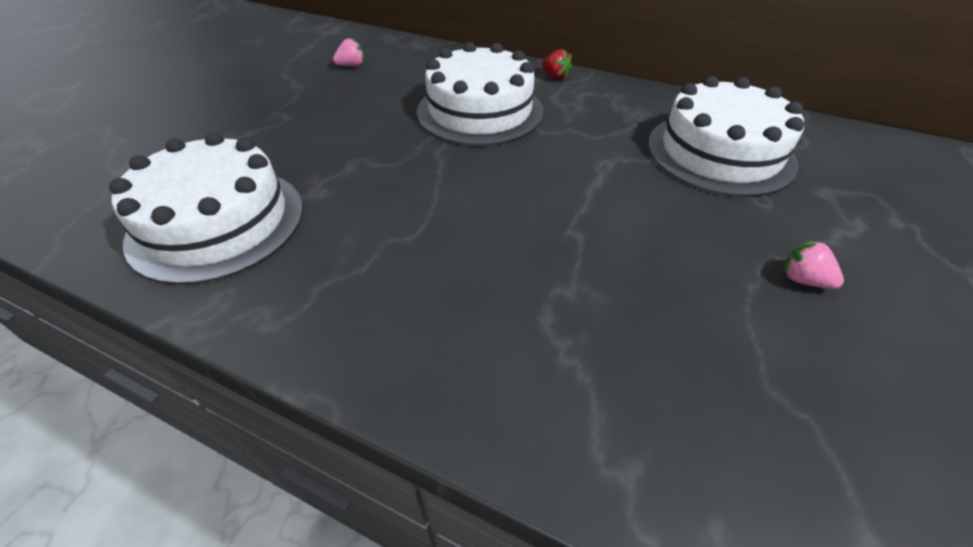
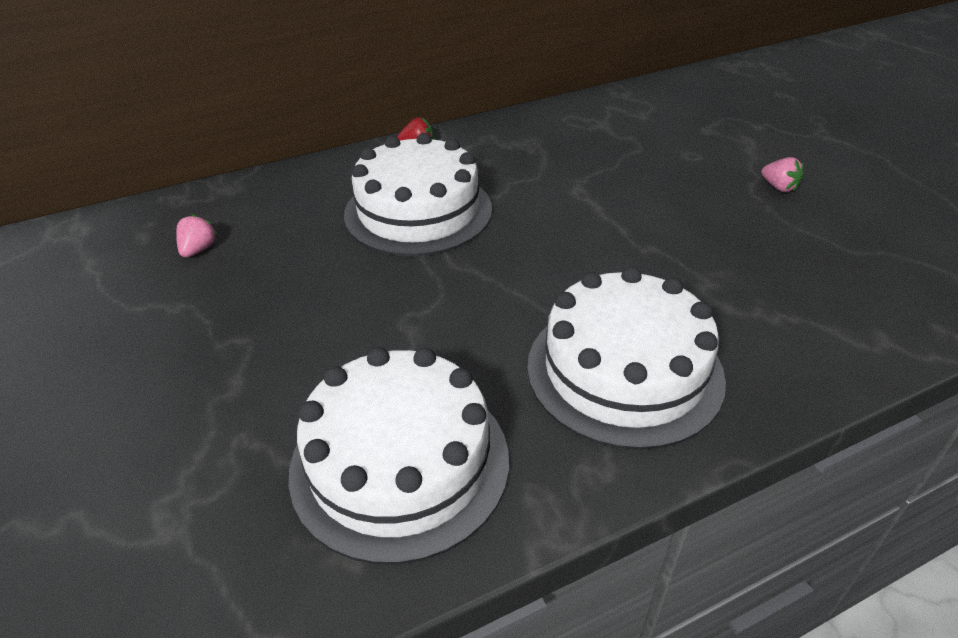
camera: 50 degrees left, 5 degrees down
(720, 153) = (623, 139): white cake -> white cake (624, 371)
(803, 280) = (779, 187): pink strawberry -> pink strawberry turned 120 degrees counterclockwise

